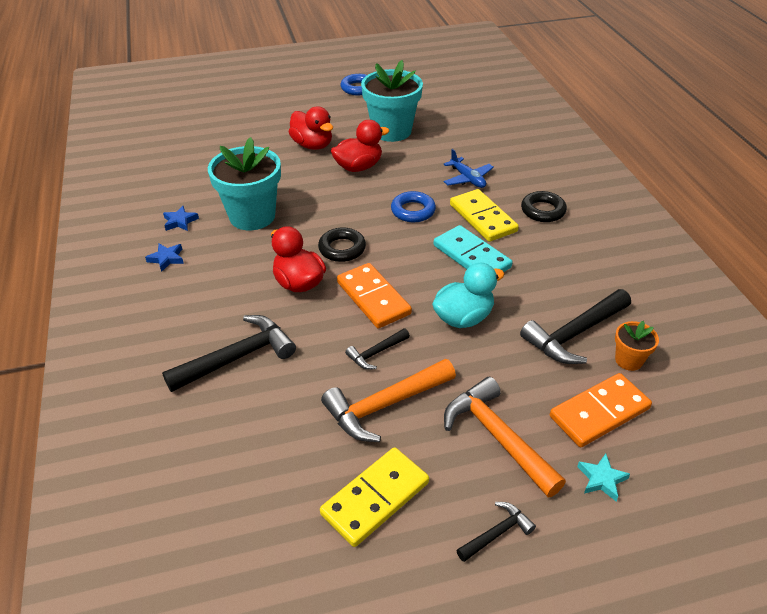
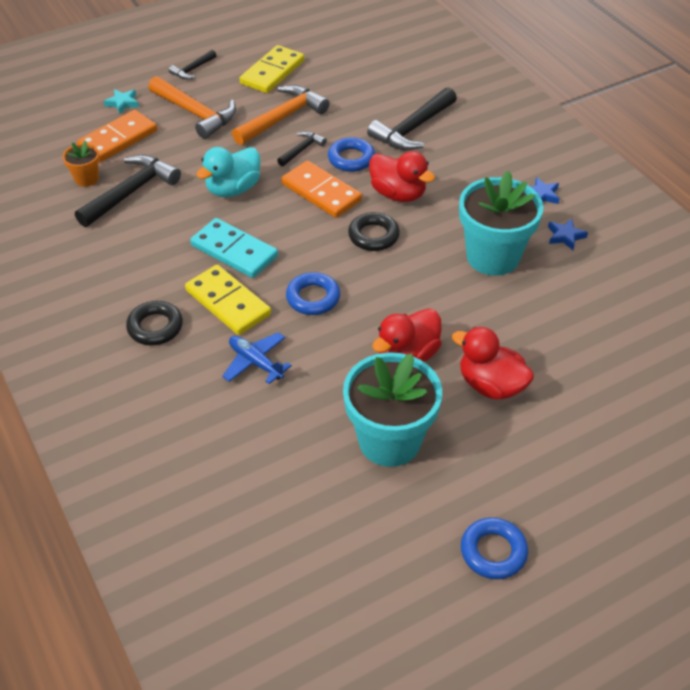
camera: 165 degrees right, 5 degrees up
(326, 331) = (351, 159): none -> blue ring

